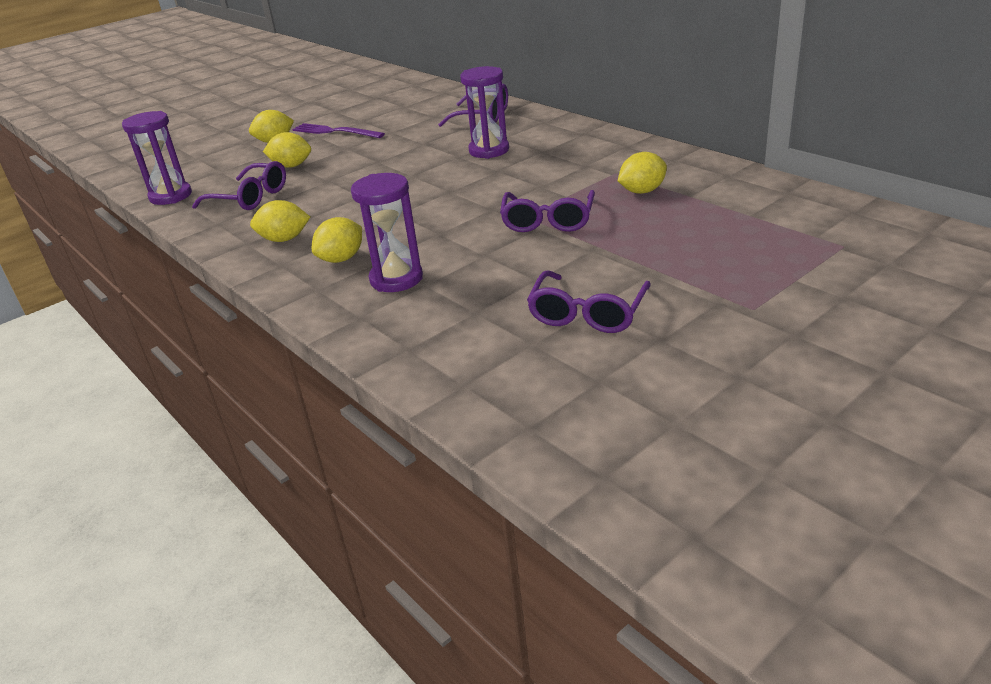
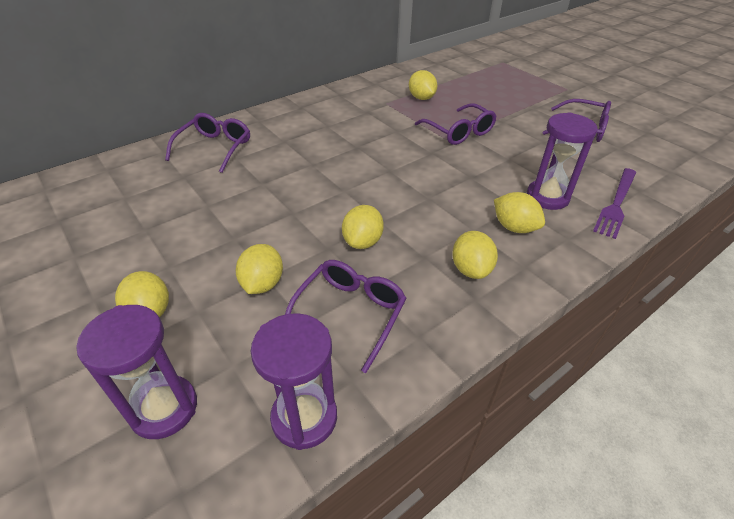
camera: 90 degrees left, 10 degrees up
(333, 192) = (362, 242): none -> yellow lemon
(335, 132) = (164, 251): purple fork -> purple fork (616, 204)
(489, 150) = (309, 149): purple hourglass -> purple hourglass (164, 408)
(548, 221) = (459, 132): purple glasses -> purple glasses turned 45 degrees clockwise

